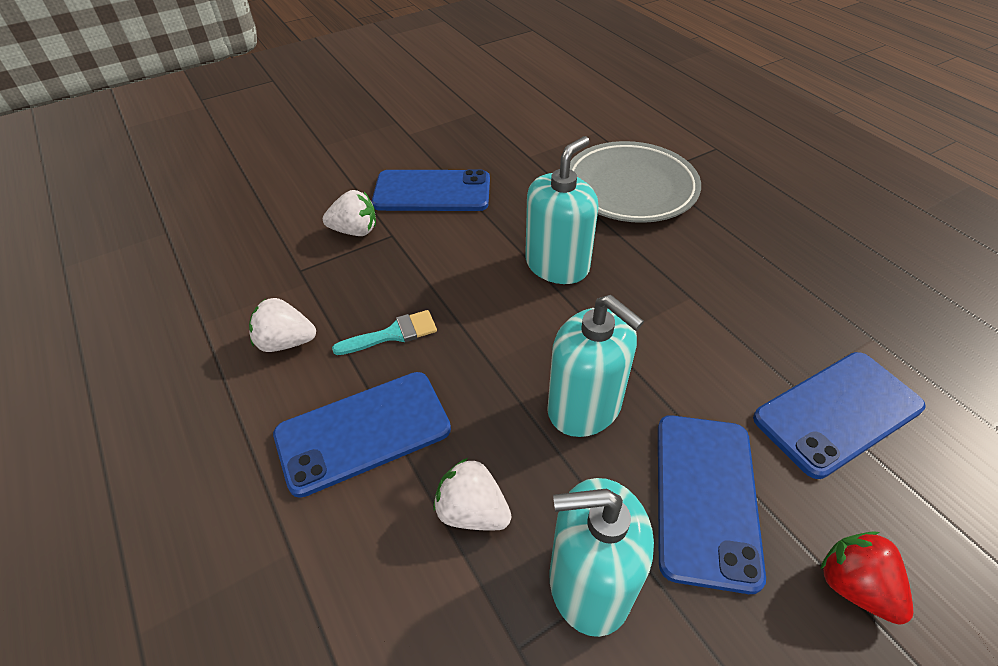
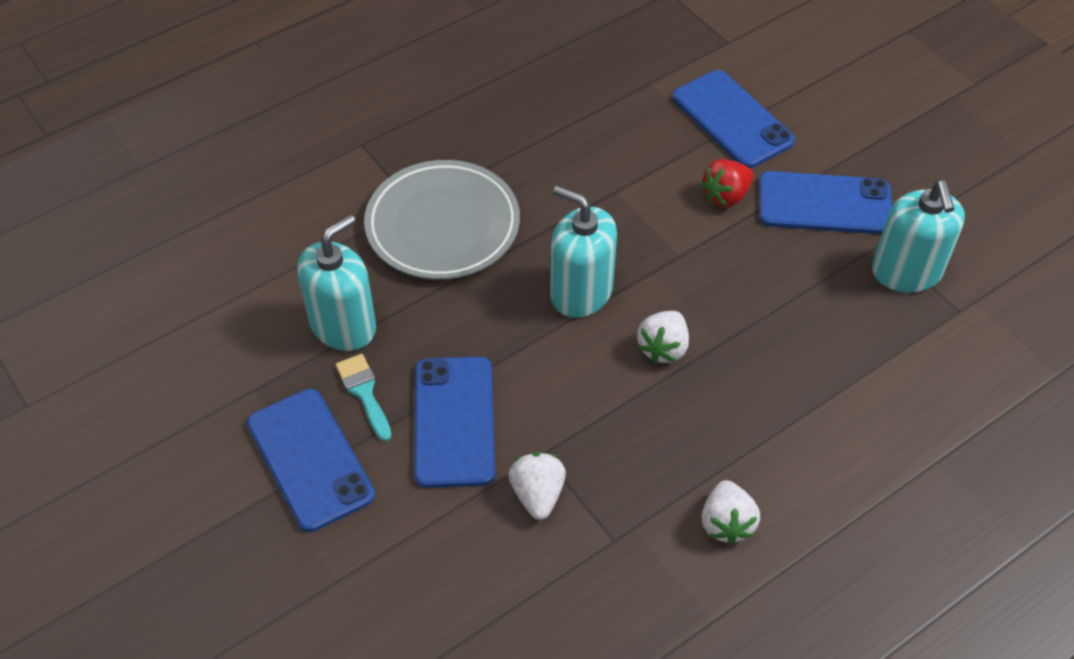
camera: 95 degrees left, 5 degrees up
(363, 432) = (818, 430): blue phone -> blue phone (310, 459)
(393, 334) = (699, 426): turquoise brush -> turquoise brush (364, 392)
(472, 511) = (872, 343): white strawberry -> white strawberry (663, 348)
(584, 407) = (758, 272): turquoise soap dispenser -> turquoise soap dispenser (343, 326)
(854, 586) = (869, 139): red strawberry -> red strawberry (726, 196)

